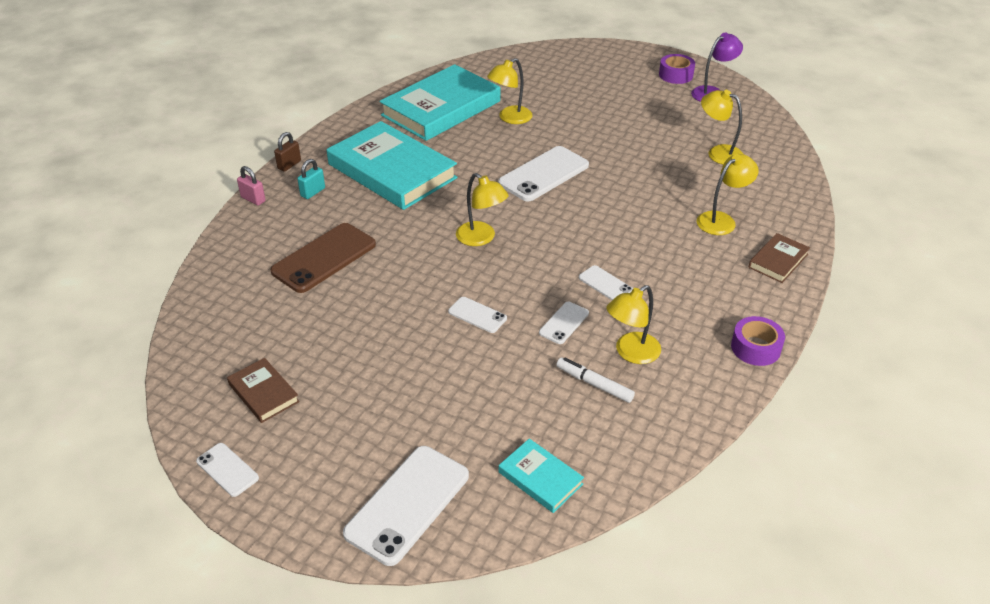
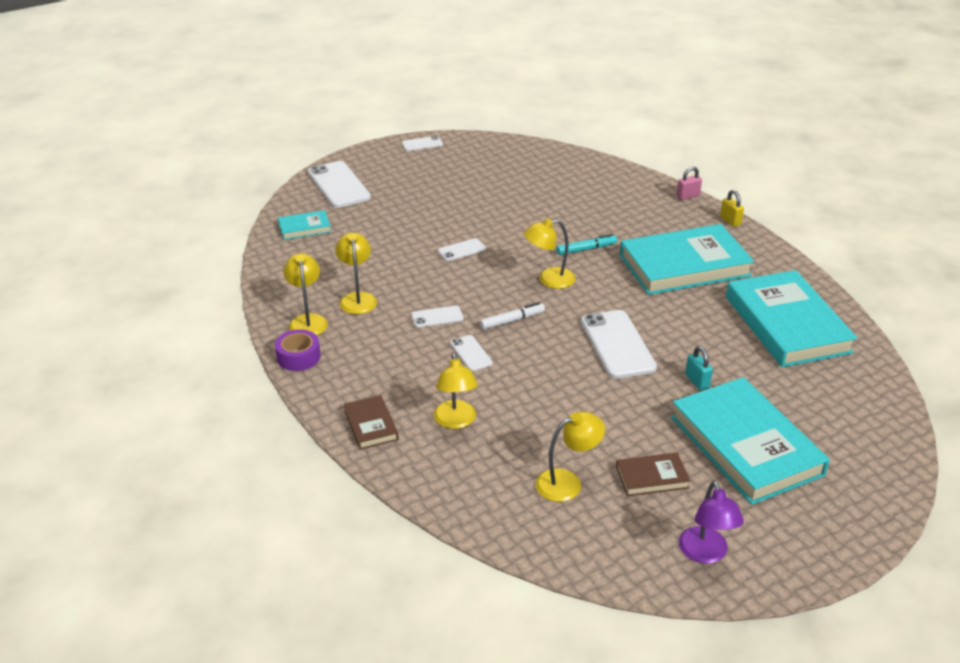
camera: 120 degrees right, 5 degrees down
(263, 393) = (469, 163): brown book -> brown book (652, 477)
(289, 165) = (730, 221): brown padlock -> yellow padlock
(313, 192) = (678, 222): turquoise padlock -> turquoise padlock (697, 381)
(324, 258) = (584, 208): brown phone -> none
(407, 232) = (586, 249): none -> turquoise marker
(510, 118) = (739, 361): yellow lamp -> yellow lamp (307, 320)
(564, 323) = (416, 282): white phone -> white phone (471, 353)
(594, 384) = (348, 272): white marker -> white marker (512, 320)
(601, 98) = (746, 445): none -> turquoise book
(675, 75) = (773, 542): purple tape -> none

